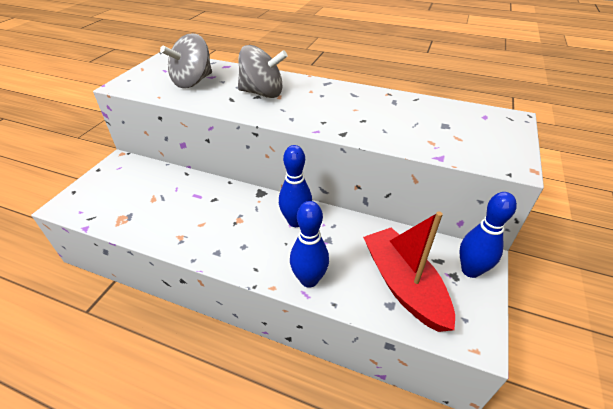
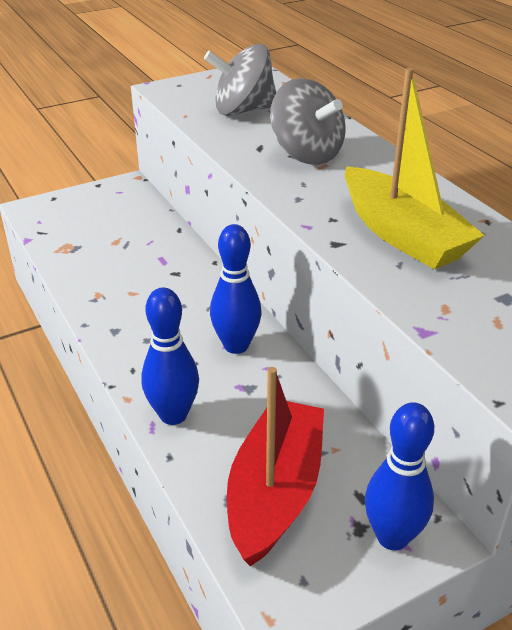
camera: 40 degrees right, 5 degrees down
(365, 115) = (402, 234): none -> yellow boat

